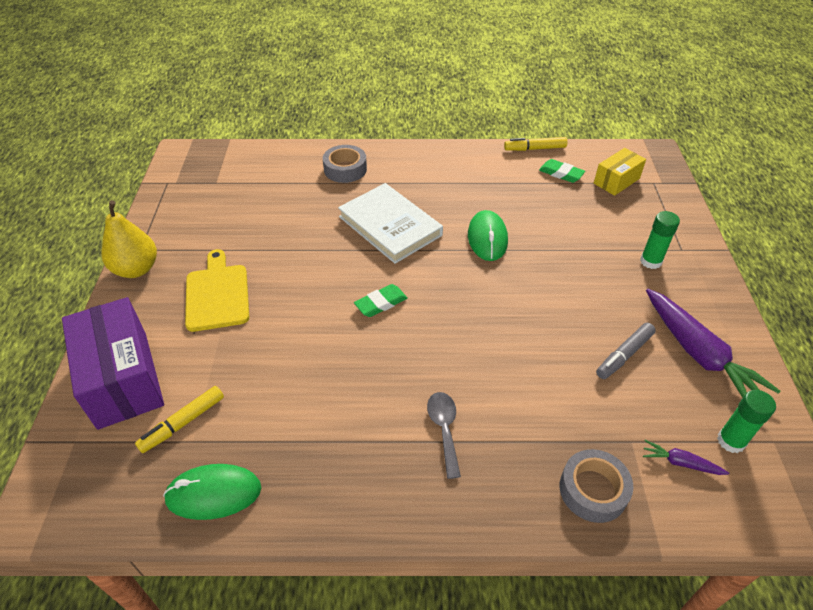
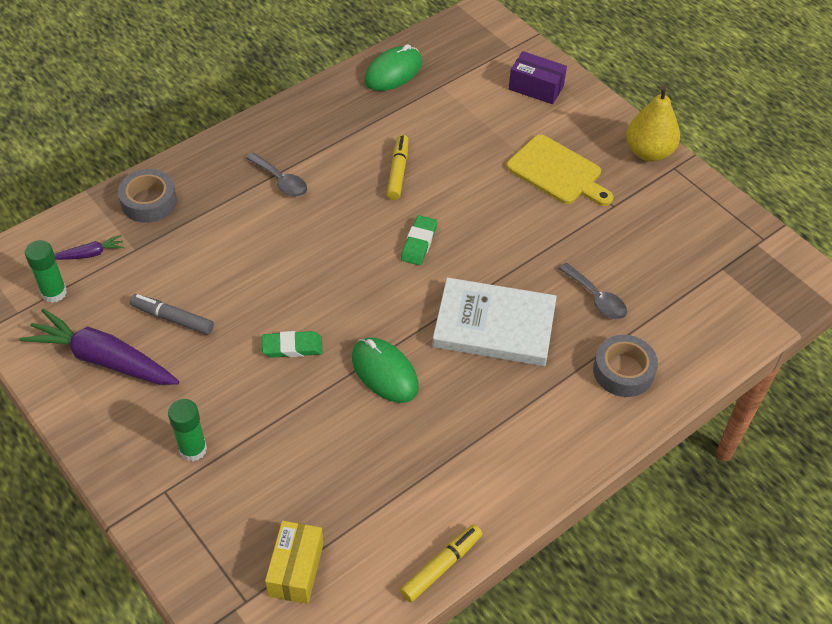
camera: 140 degrees right, 5 degrees up
(123, 378) = (536, 88): purple box -> purple box, size x0.55
(183, 423) = (460, 89): yellow marker -> yellow marker (398, 172)
(309, 207) = (596, 298): none -> grey spoon
(561, 173) = (374, 536): green eraser -> green eraser (292, 347)
(624, 355) = (173, 318): grey marker -> grey marker turned 75 degrees counterclockwise

